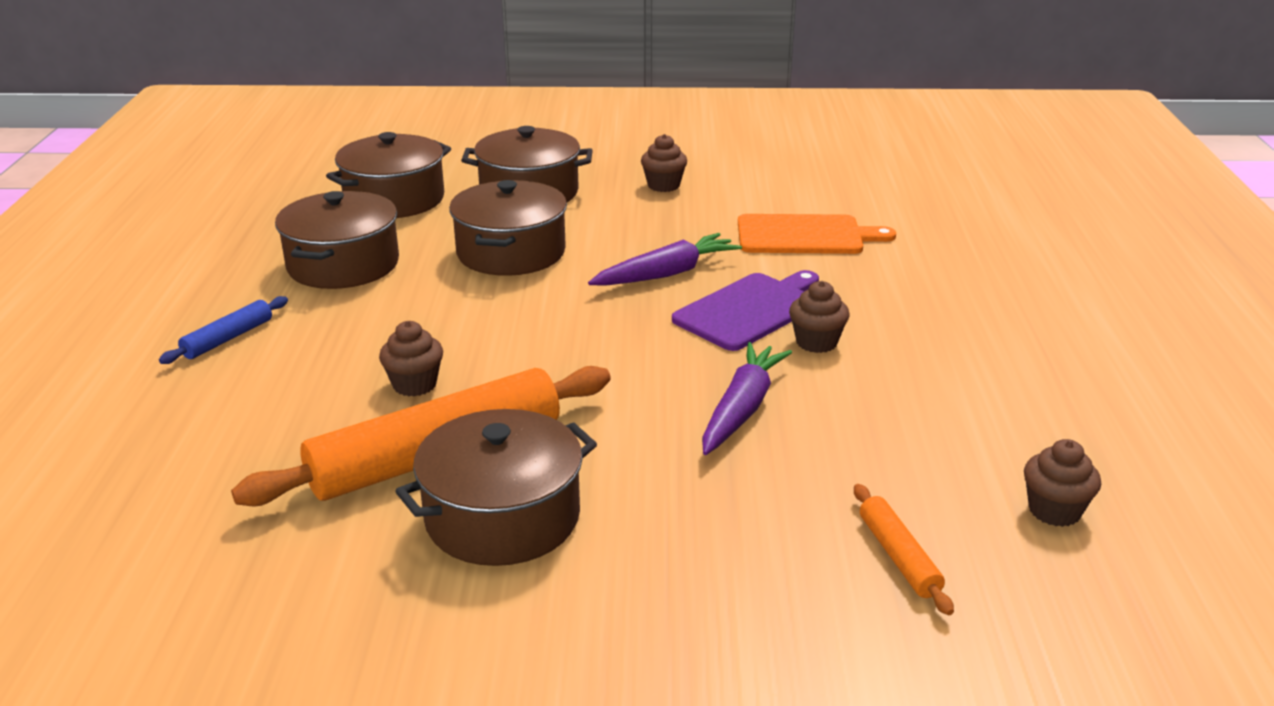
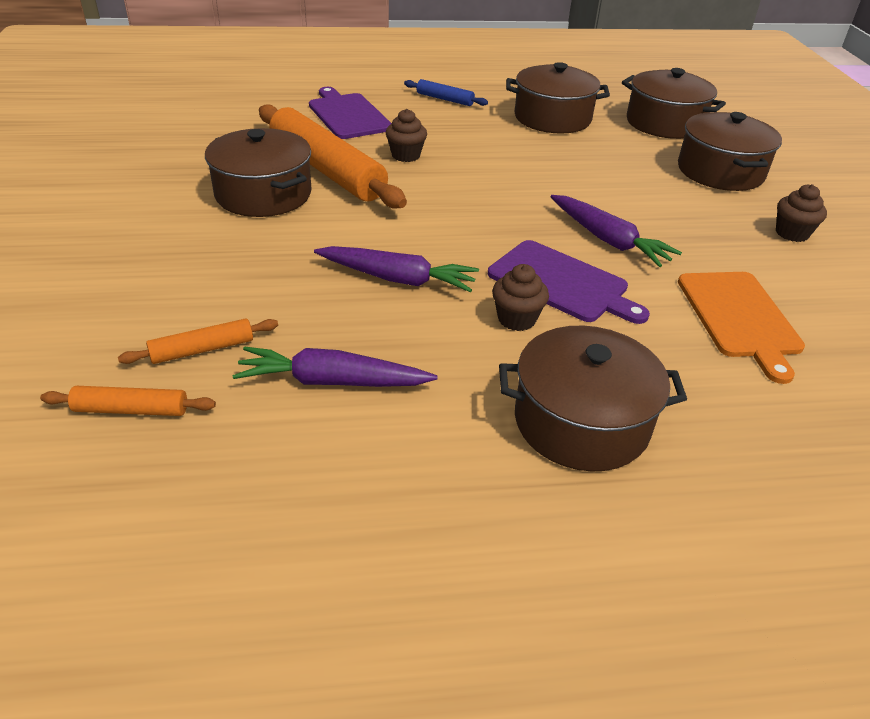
camera: 80 degrees right, 10 degrees up
(239, 431) = (348, 115): none -> purple cutting board
(511, 252) = (606, 172): brown pot -> brown pot (581, 422)
(939, 460) = (332, 381): none -> purple carrot
(1021, 606) = (131, 410): none -> orange rolling pin
(1054, 510) = (254, 448): brown cupcake -> none

